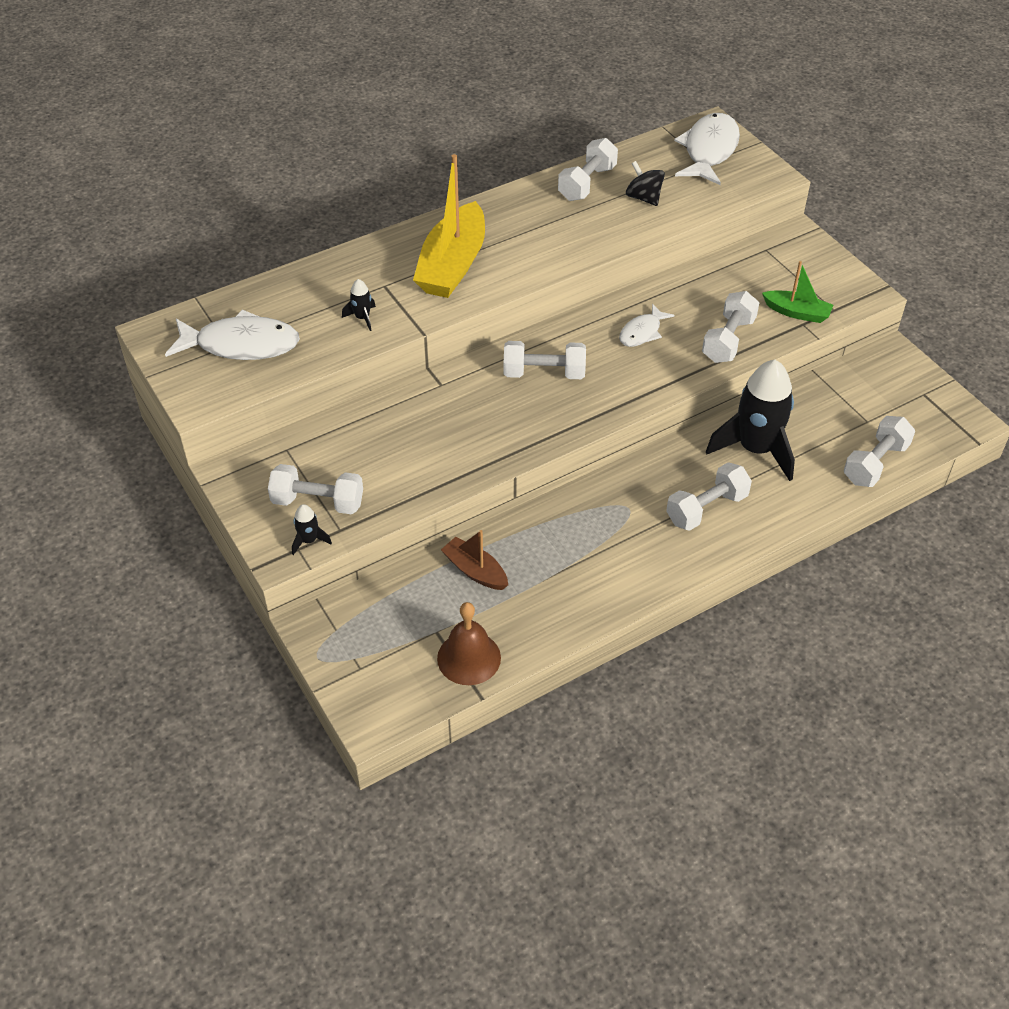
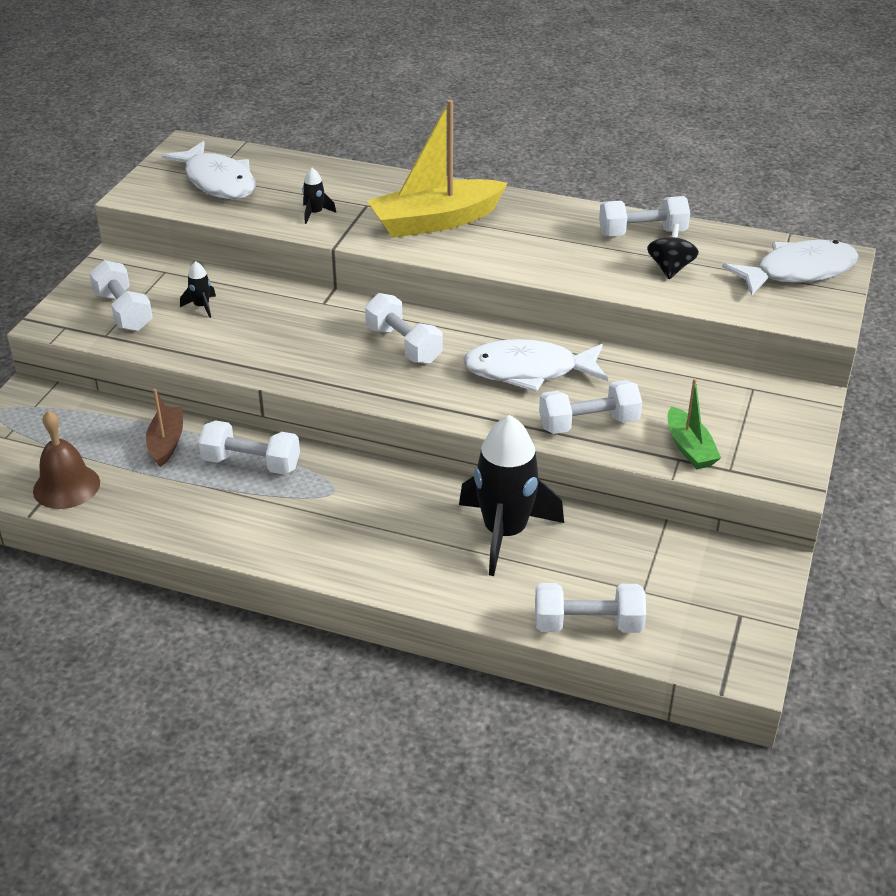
camera: 50 degrees right, 10 degrees down
(309, 540) = (78, 327): black rocket -> black rocket (201, 306)
(642, 332) = (528, 371): white fish -> white fish, size x1.80
(706, 508) = (388, 538): white dumbbell -> white dumbbell (251, 463)

